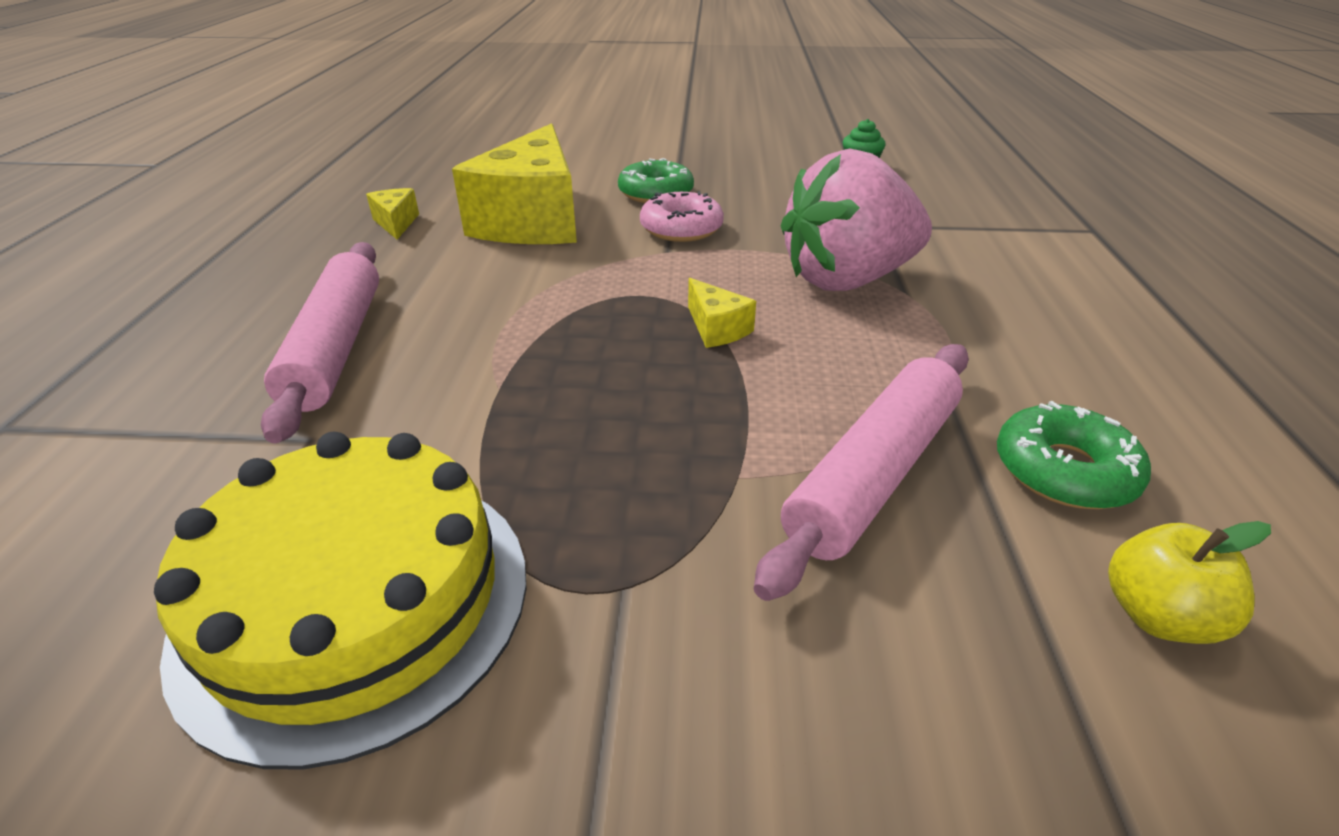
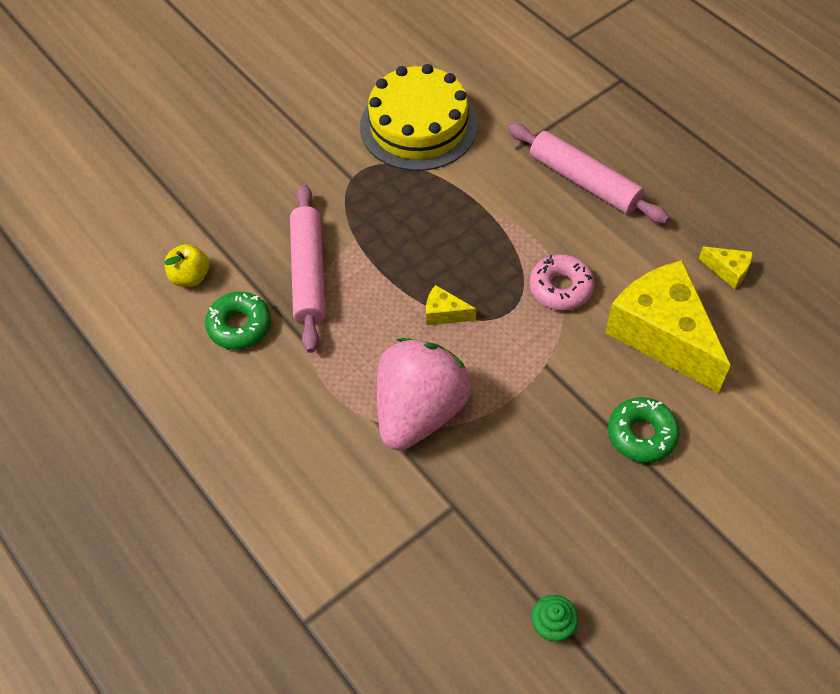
camera: 140 degrees right, 20 degrees up
(681, 228) = (568, 397): pink donut -> pink donut (561, 288)

